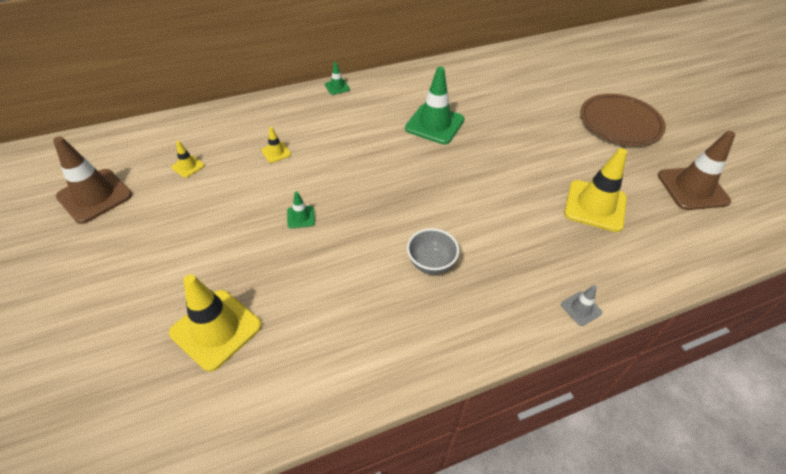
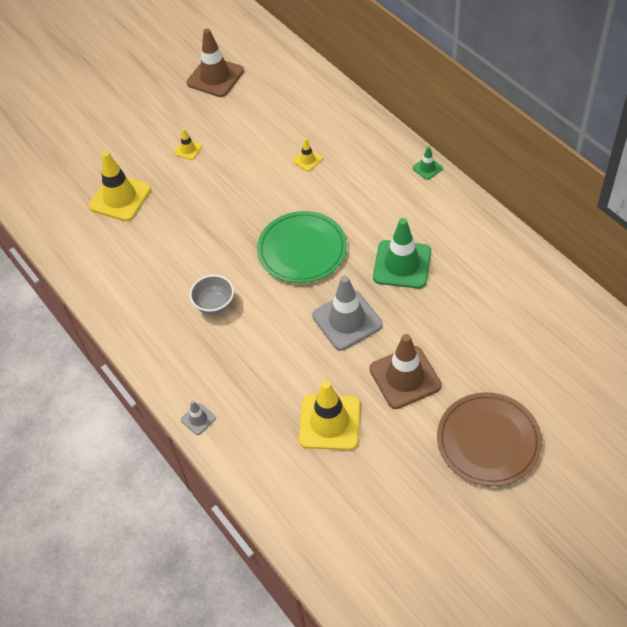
camera: 80 degrees right, 5 degrees up
(188, 166) = (267, 112): yellow traffic cone -> yellow traffic cone (188, 150)
(301, 217) = (236, 205): green traffic cone -> none
(388, 180) = (302, 249): none -> green plate
(484, 170) = (347, 320): none -> grey traffic cone
(692, 188) = (393, 517): brown traffic cone -> brown traffic cone (405, 377)

